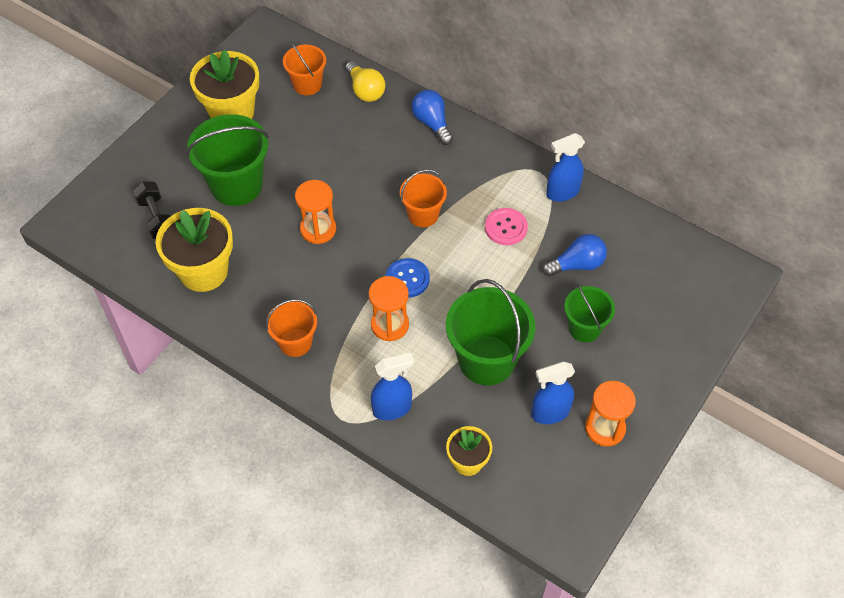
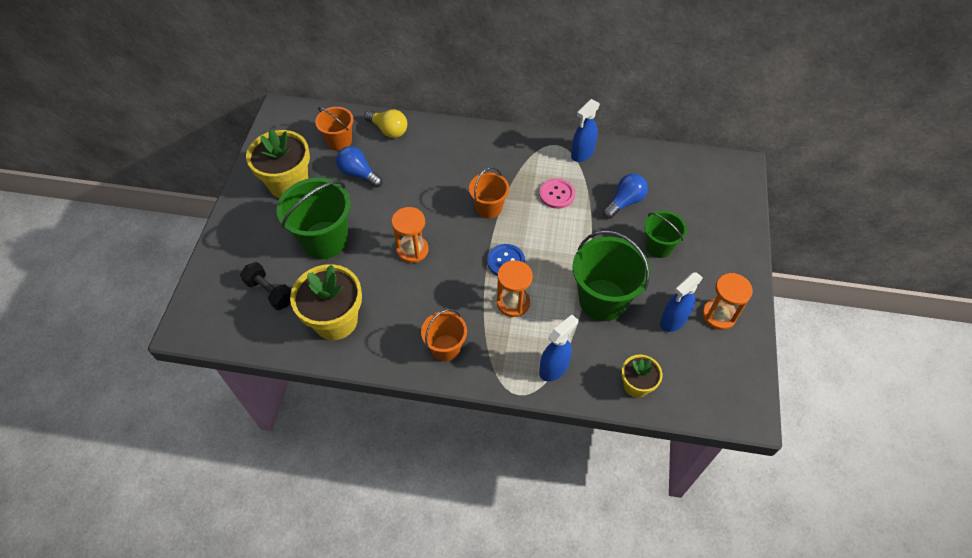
camera: 25 degrees left, 0 degrees up
(432, 123) = (455, 137): blue light bulb -> blue light bulb (358, 174)

